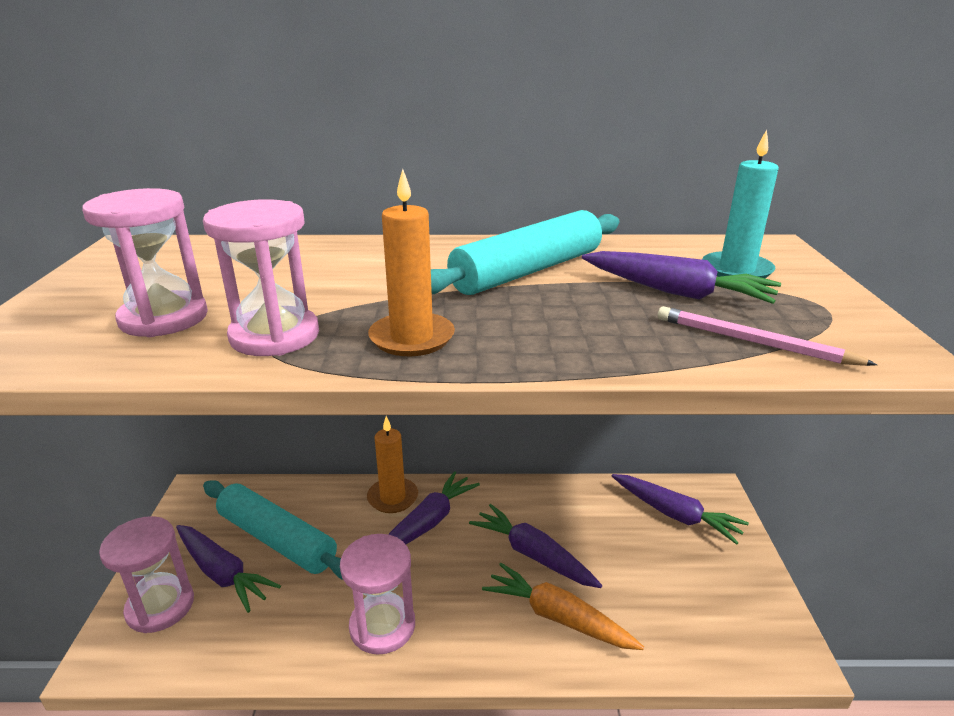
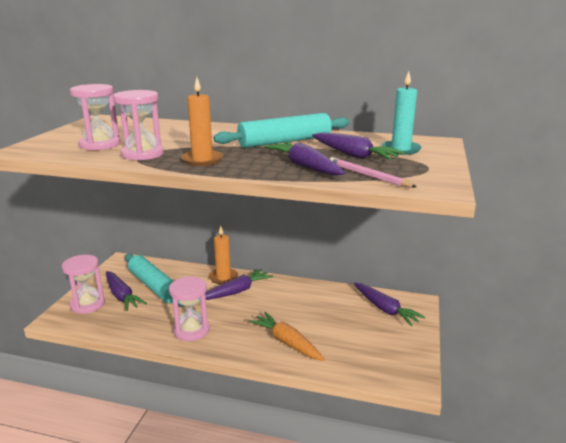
camera: 15 degrees right, 5 degrees down
(533, 554) = (288, 314): purple carrot -> purple carrot (305, 167)

